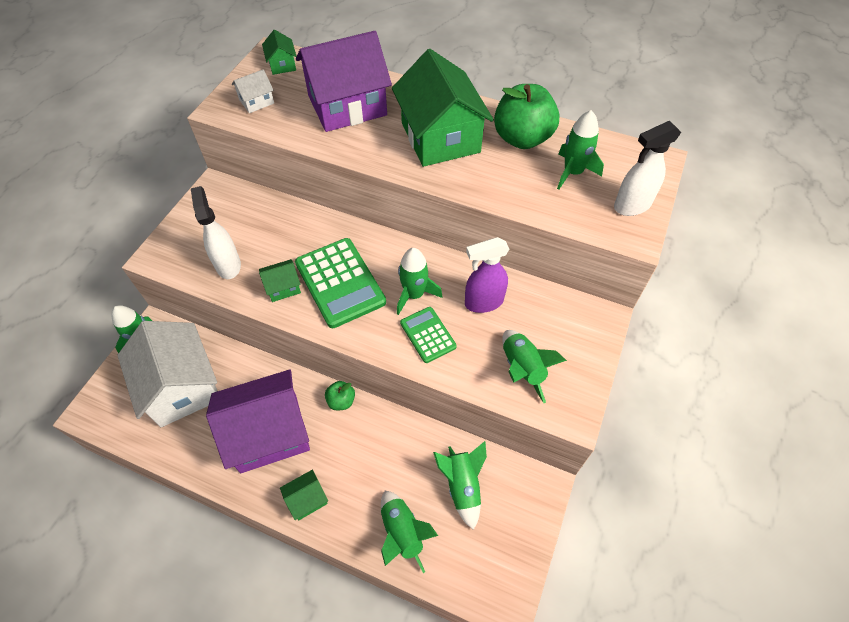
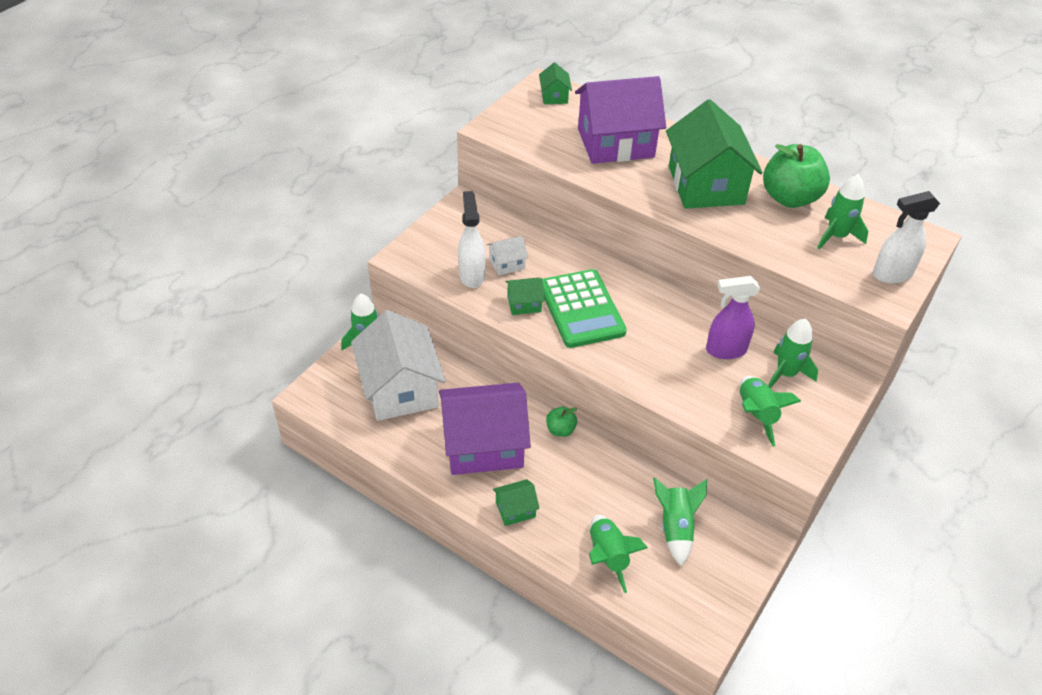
camera: 10 degrees right, 10 degrees down
(256, 101) = (526, 126): white house -> white house (507, 264)
(414, 294) = (655, 332): green rocket -> green rocket (786, 373)
(428, 335) = (664, 369): green calculator -> none

